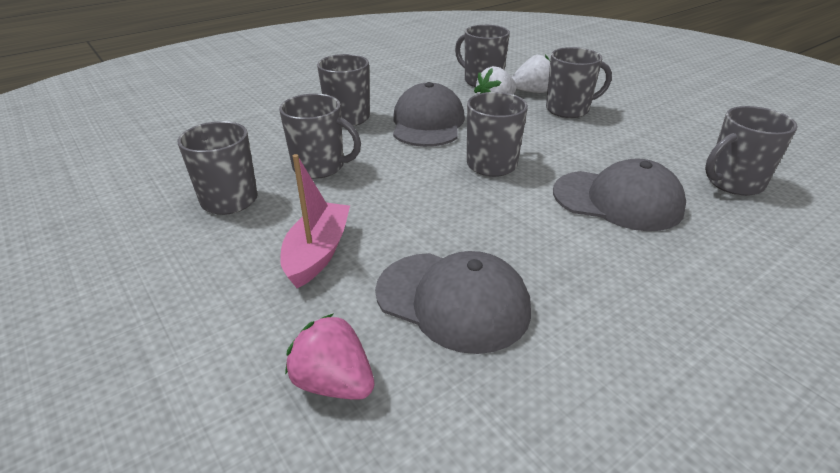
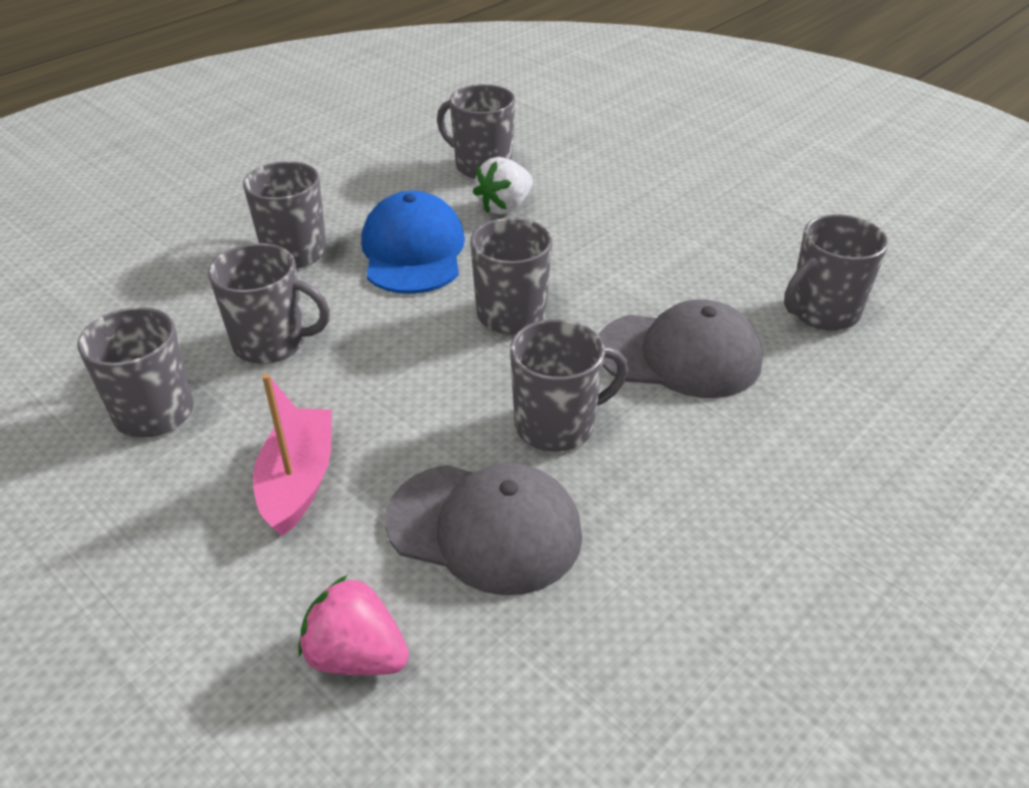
camera: 10 degrees left, 5 degrees up
(427, 123) = (413, 251): grey cap -> blue cap
(532, 92) = (555, 180): white strawberry -> none
(568, 109) = (608, 209): grey mug -> grey mug (557, 425)

